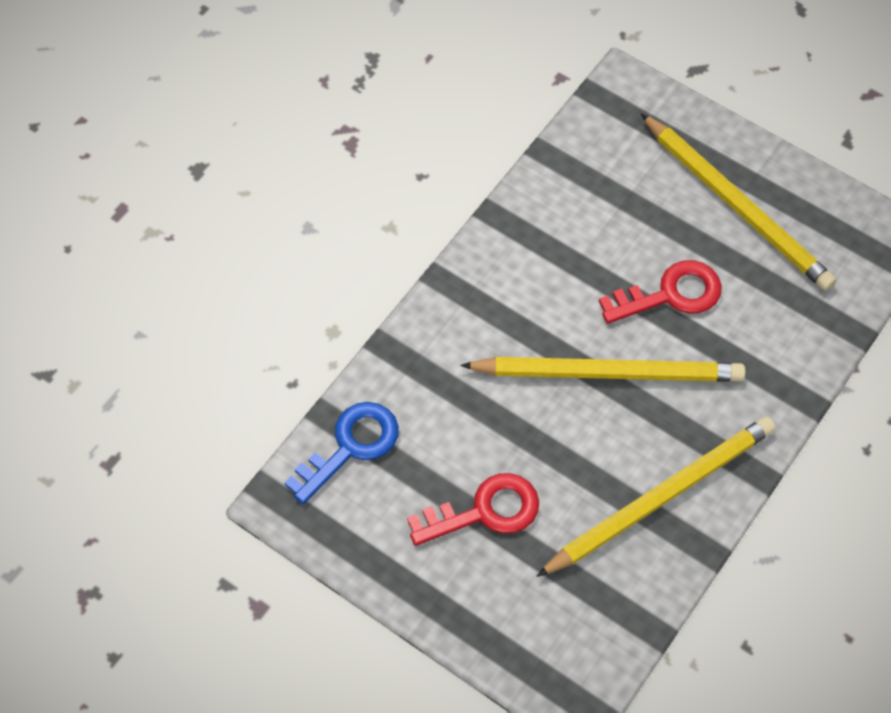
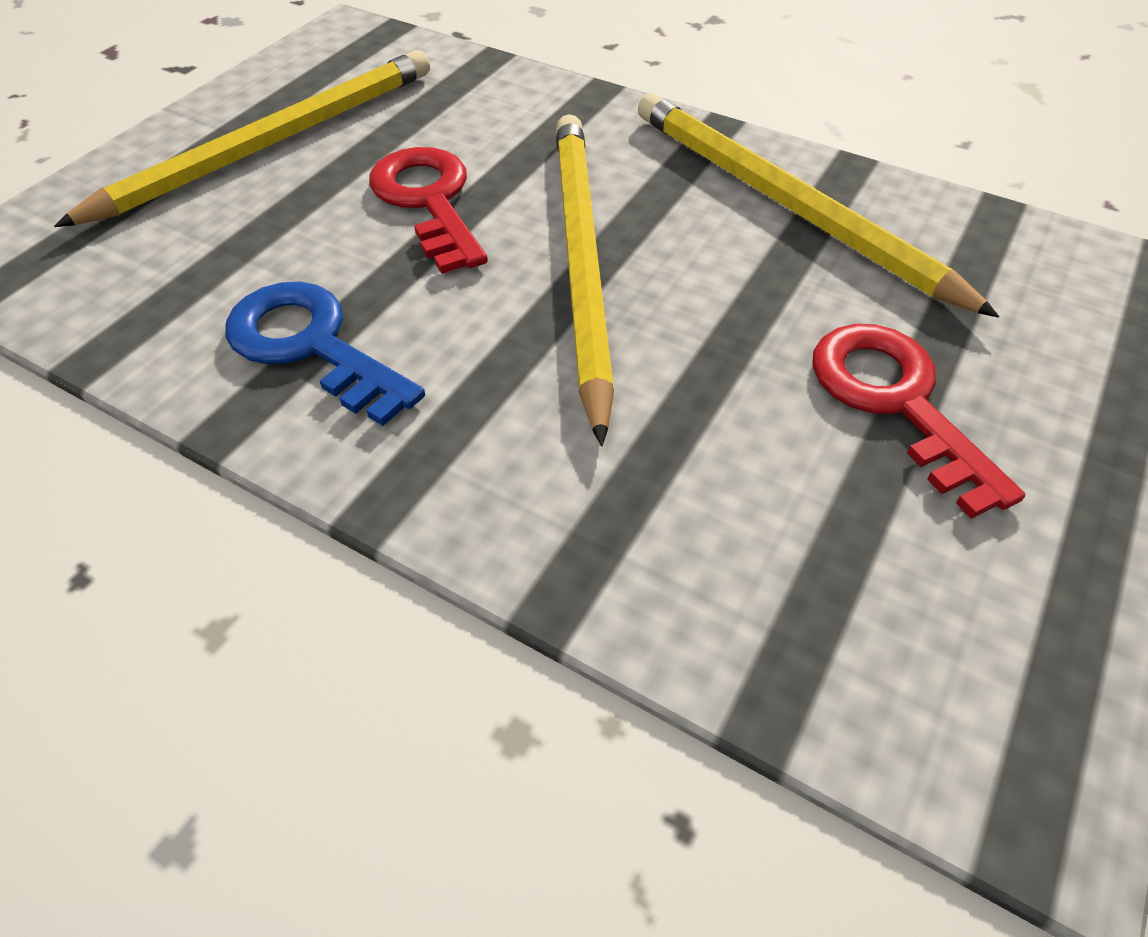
camera: 95 degrees left, 10 degrees down
(350, 447) = (836, 648): blue key -> blue key (312, 346)

